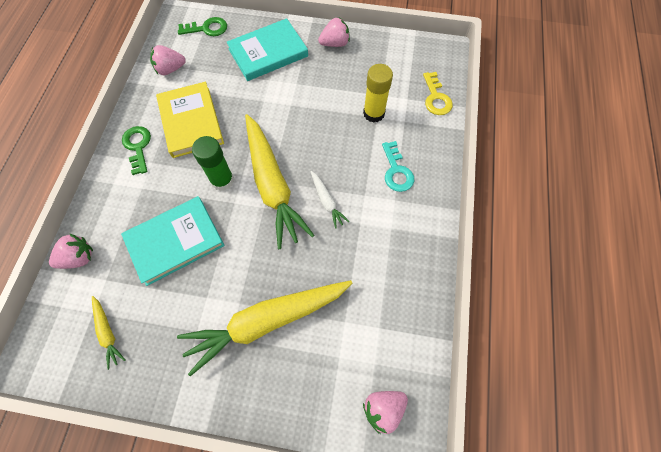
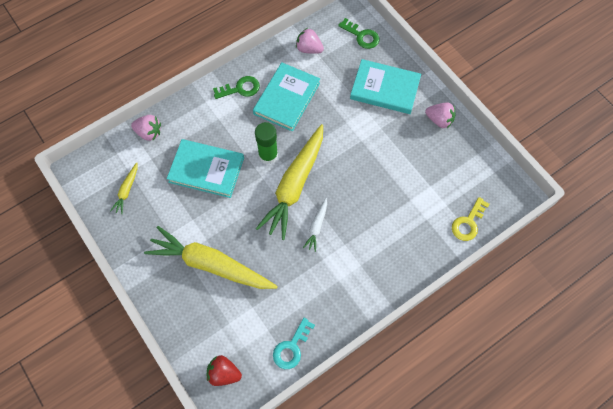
camera: 45 degrees right, 0 degrees up
(138, 147) = (240, 89): green key -> green key turned 45 degrees clockwise
(191, 122) = (287, 98): yellow book -> turquoise book
(374, 113) = (411, 195): yellow glue stick -> none
(383, 408) = (224, 373): pink strawberry -> red strawberry
(396, 171) = (382, 248): turquoise key -> turquoise key (291, 347)

